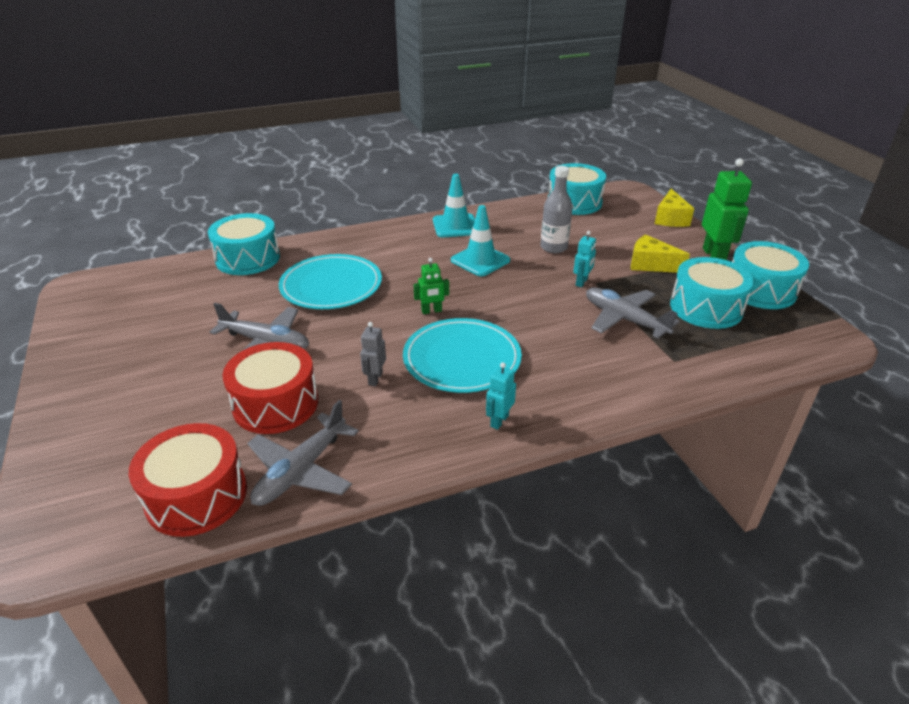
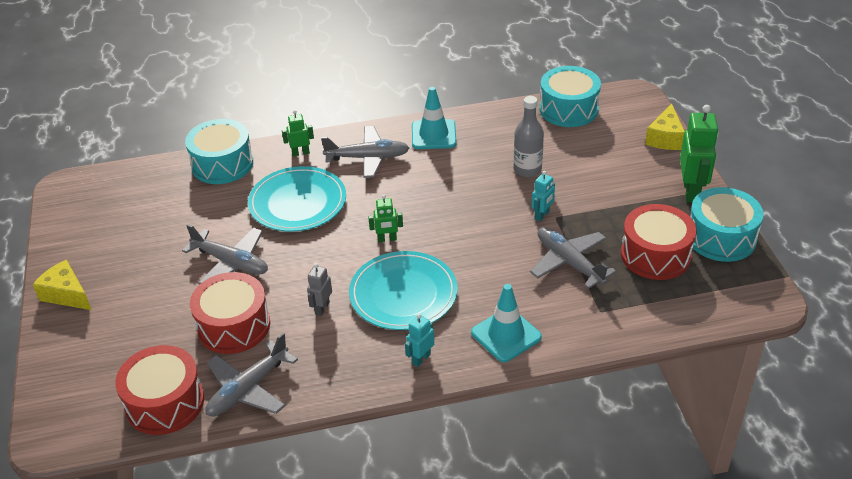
camera: 10 degrees right, 5 degrees up
(327, 246) = (300, 153): none -> green robot
(396, 246) = (368, 158): none -> grey plane
(480, 260) = (448, 181): turquoise traffic cone -> turquoise traffic cone (506, 335)
(650, 264) = (620, 198): yellow cheese -> yellow cheese (66, 294)
(706, 308) = (655, 255): turquoise drum -> red drum

